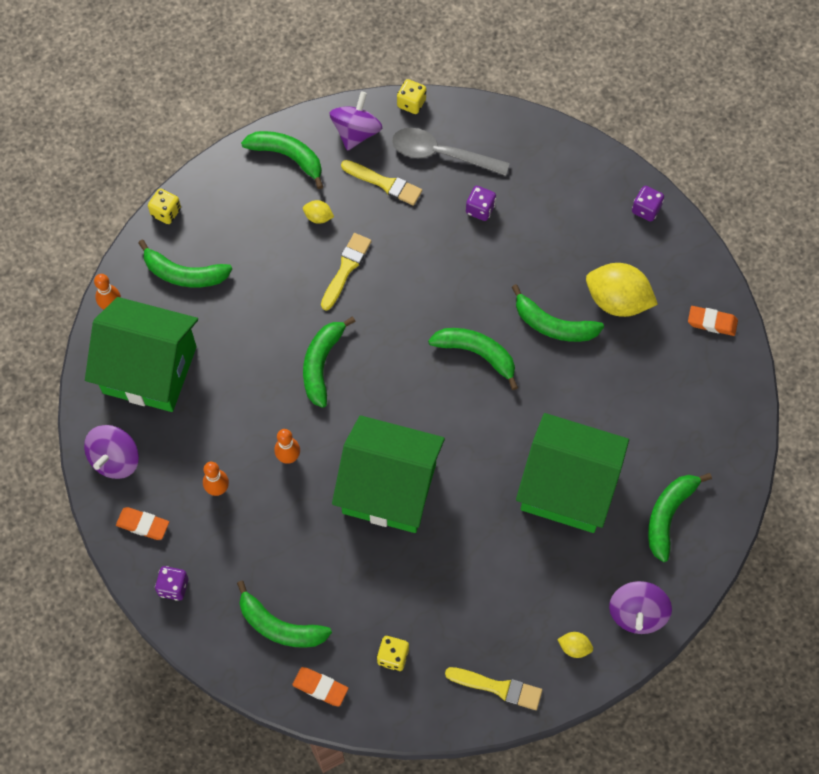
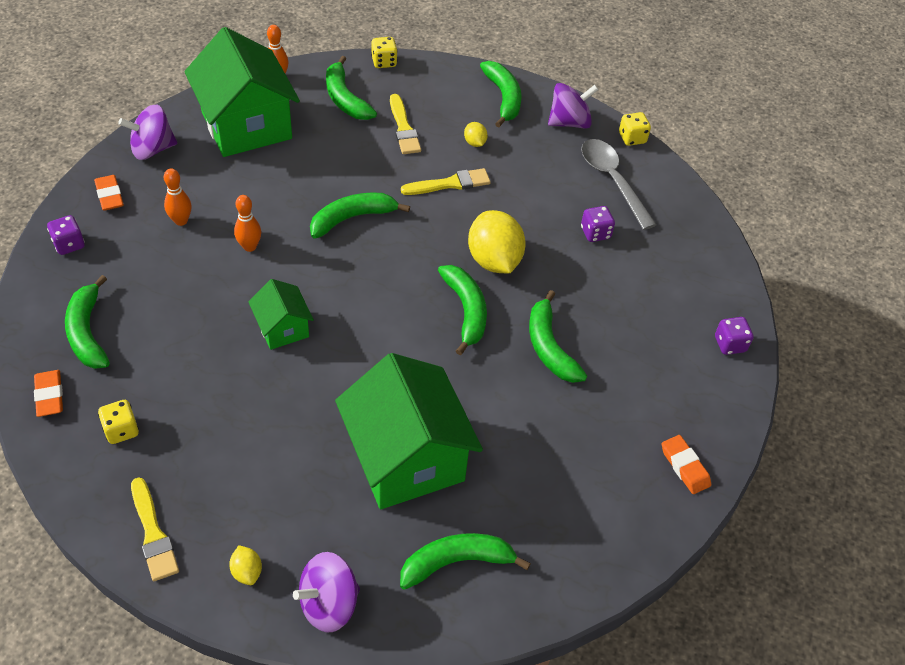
camera: 45 degrees right, 15 degrees down
(384, 183) = (547, 163): yellow brush -> yellow brush (403, 128)
(389, 488) = (283, 328): green house -> green house, size x0.49
(617, 301) = (623, 379): yellow lemon -> yellow lemon (494, 260)

